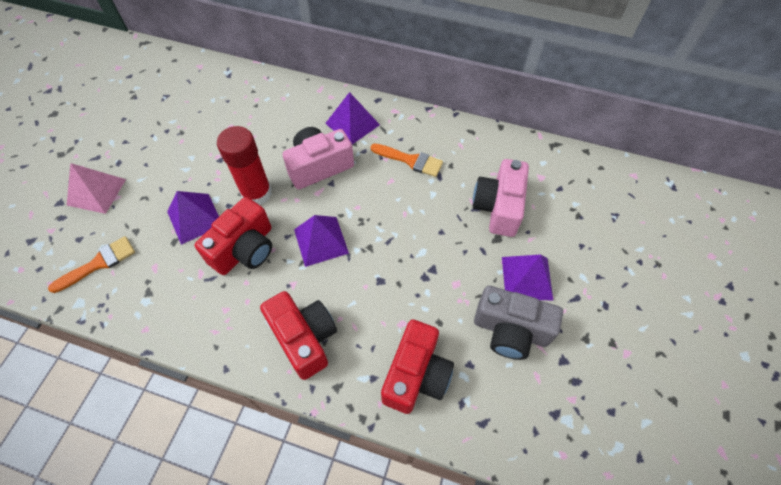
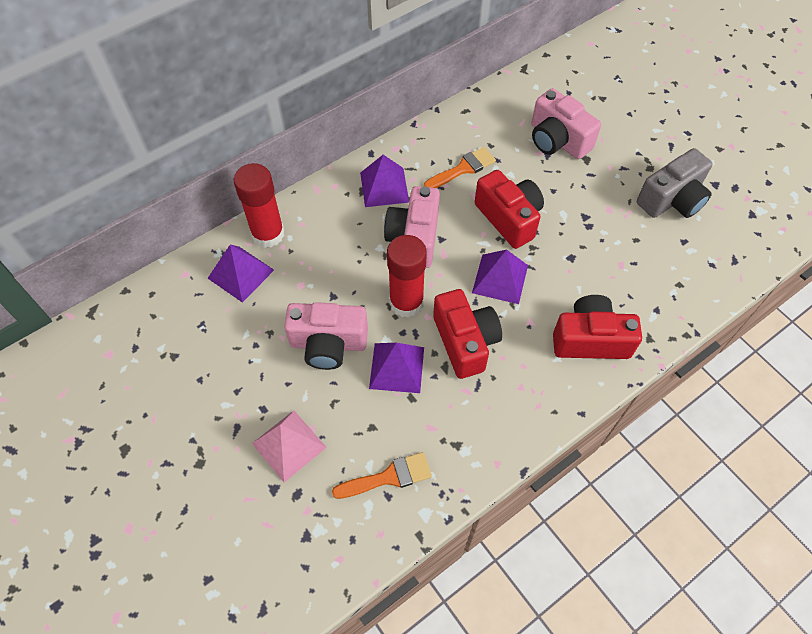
camera: 55 degrees left, 0 degrees up
(99, 263) = (388, 477): orange brush -> orange brush turned 75 degrees clockwise
(191, 168) = (328, 344): none -> pink camera
(261, 86) = (268, 234): none -> red glue stick
(416, 375) = (671, 280): red camera -> red camera (509, 218)
(527, 278) = (634, 163): purple pyramid -> purple pyramid (241, 274)

